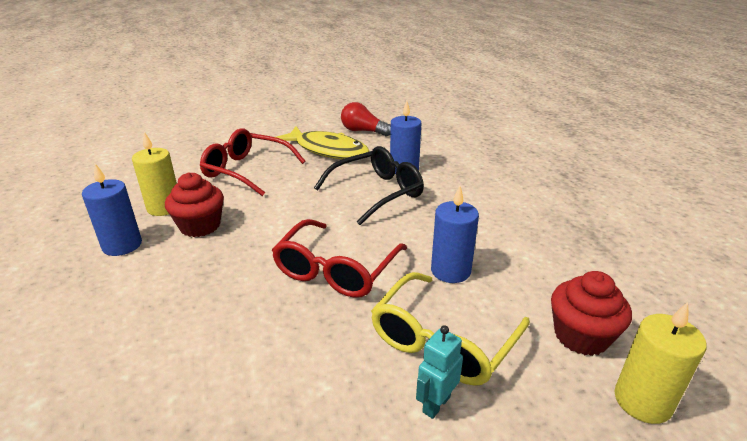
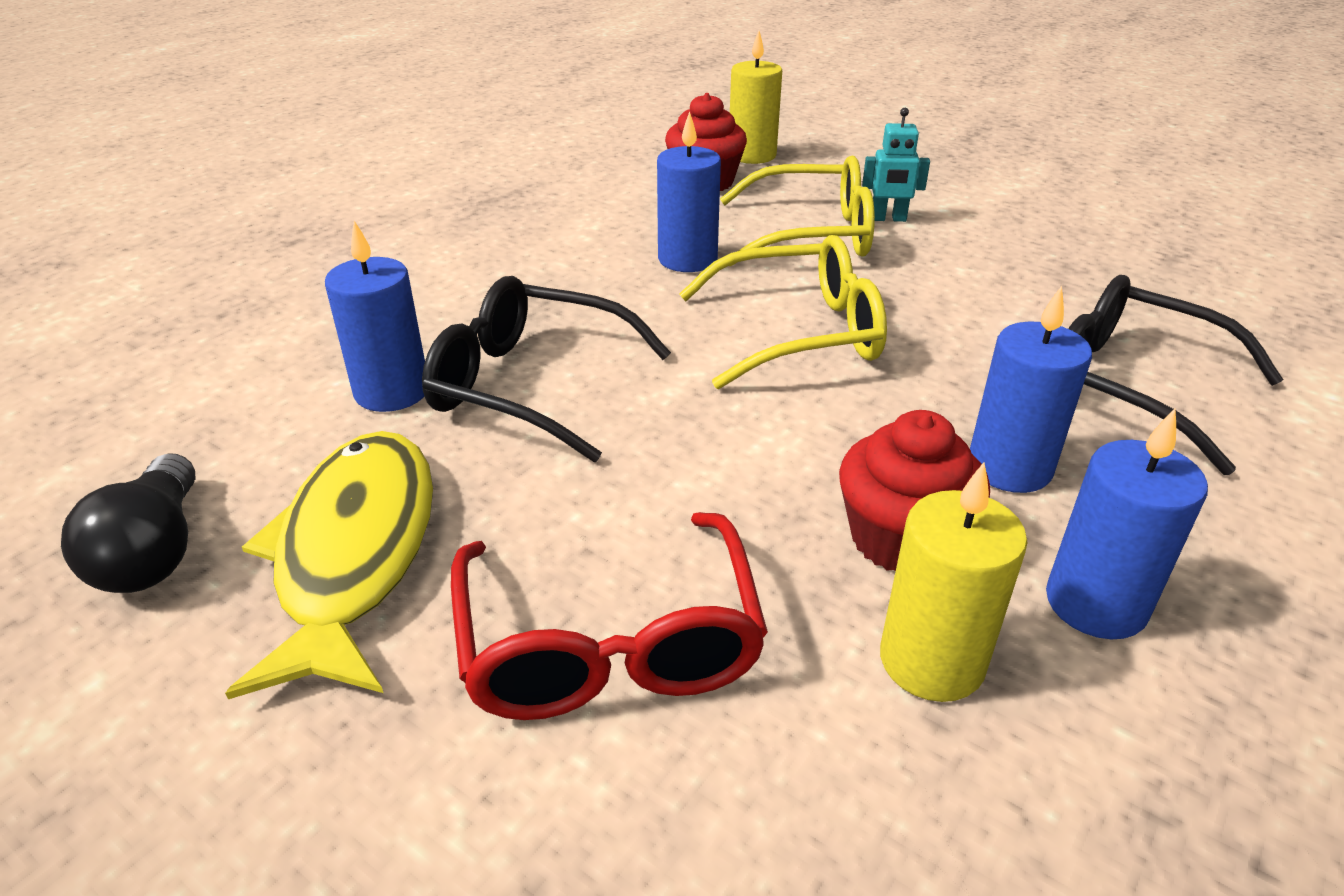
camera: 125 degrees left, 5 degrees up
(149, 355) = (1130, 386): none -> black glasses
(182, 270) = (1009, 467): none -> blue candle
(336, 270) = (799, 332): red glasses -> yellow glasses
(363, 131) = (154, 552): red light bulb -> black light bulb

